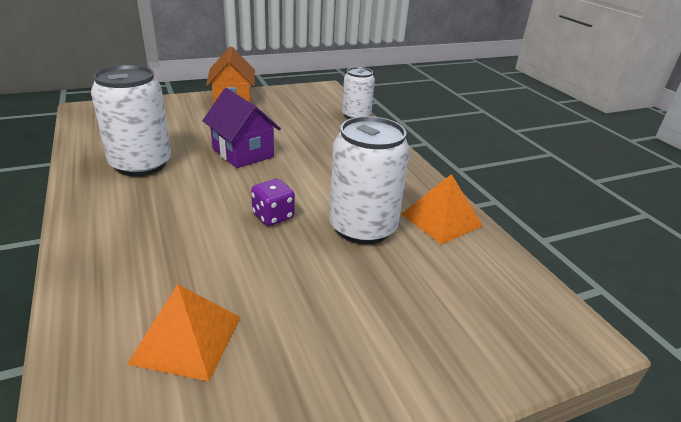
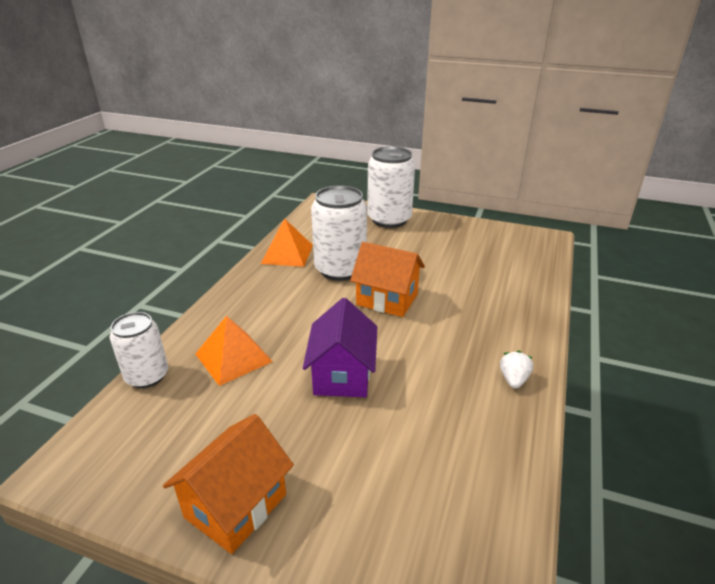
camera: 135 degrees left, 0 degrees up
(98, 196) = (513, 379): none -> white strawberry
(141, 164) = (457, 407): white can -> white can (389, 219)
(187, 339) = (489, 262): orange pyramid -> orange pyramid (233, 357)
(273, 216) = (387, 299): purple dice -> orange house

